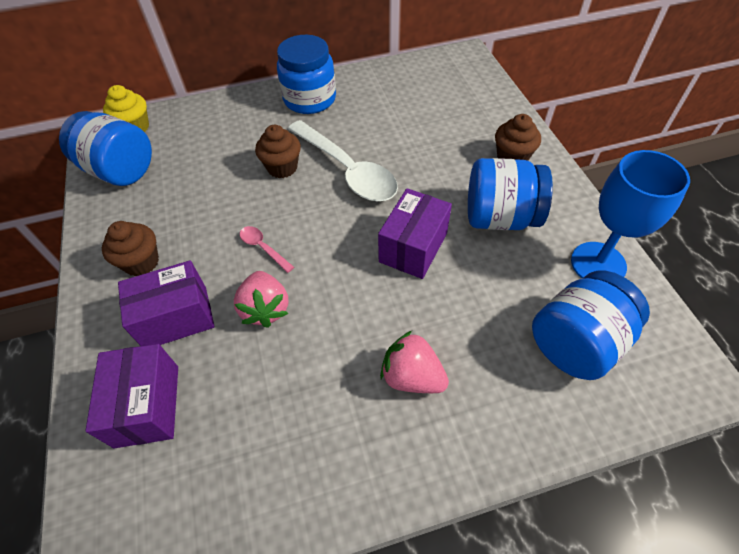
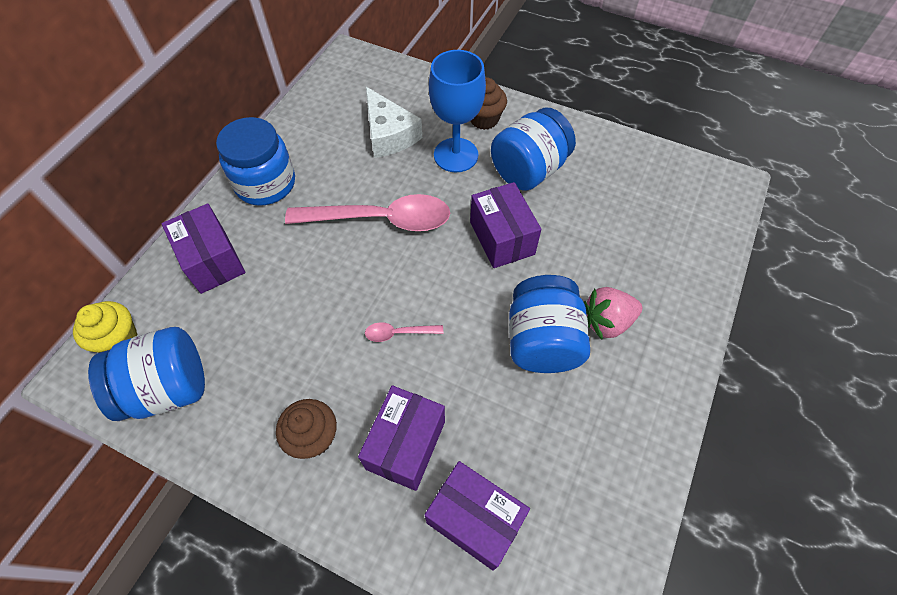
camera: 50 degrees left, 5 degrees up
(226, 121) = (212, 260): none -> purple box
(265, 309) = (462, 372): pink strawberry -> none
(282, 167) = (324, 259): brown cupcake -> none
(347, 170) = (381, 219): white spoon -> pink spoon
(426, 121) = (389, 134): none -> white cheese
(576, 342) = (660, 216): blue jar -> blue jar (542, 341)
(598, 264) = (616, 155): blue goblet -> blue goblet (456, 155)

